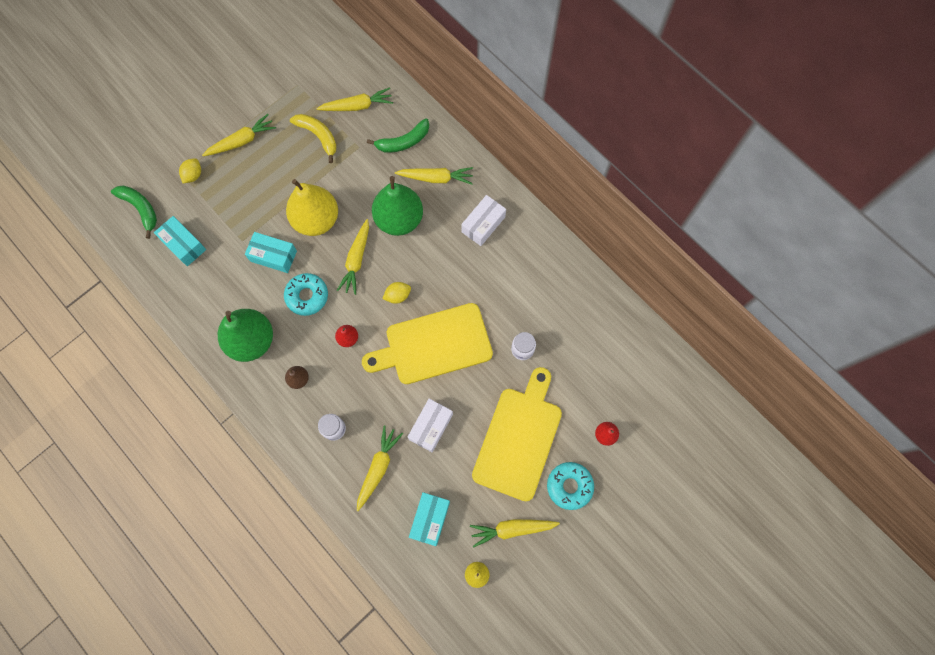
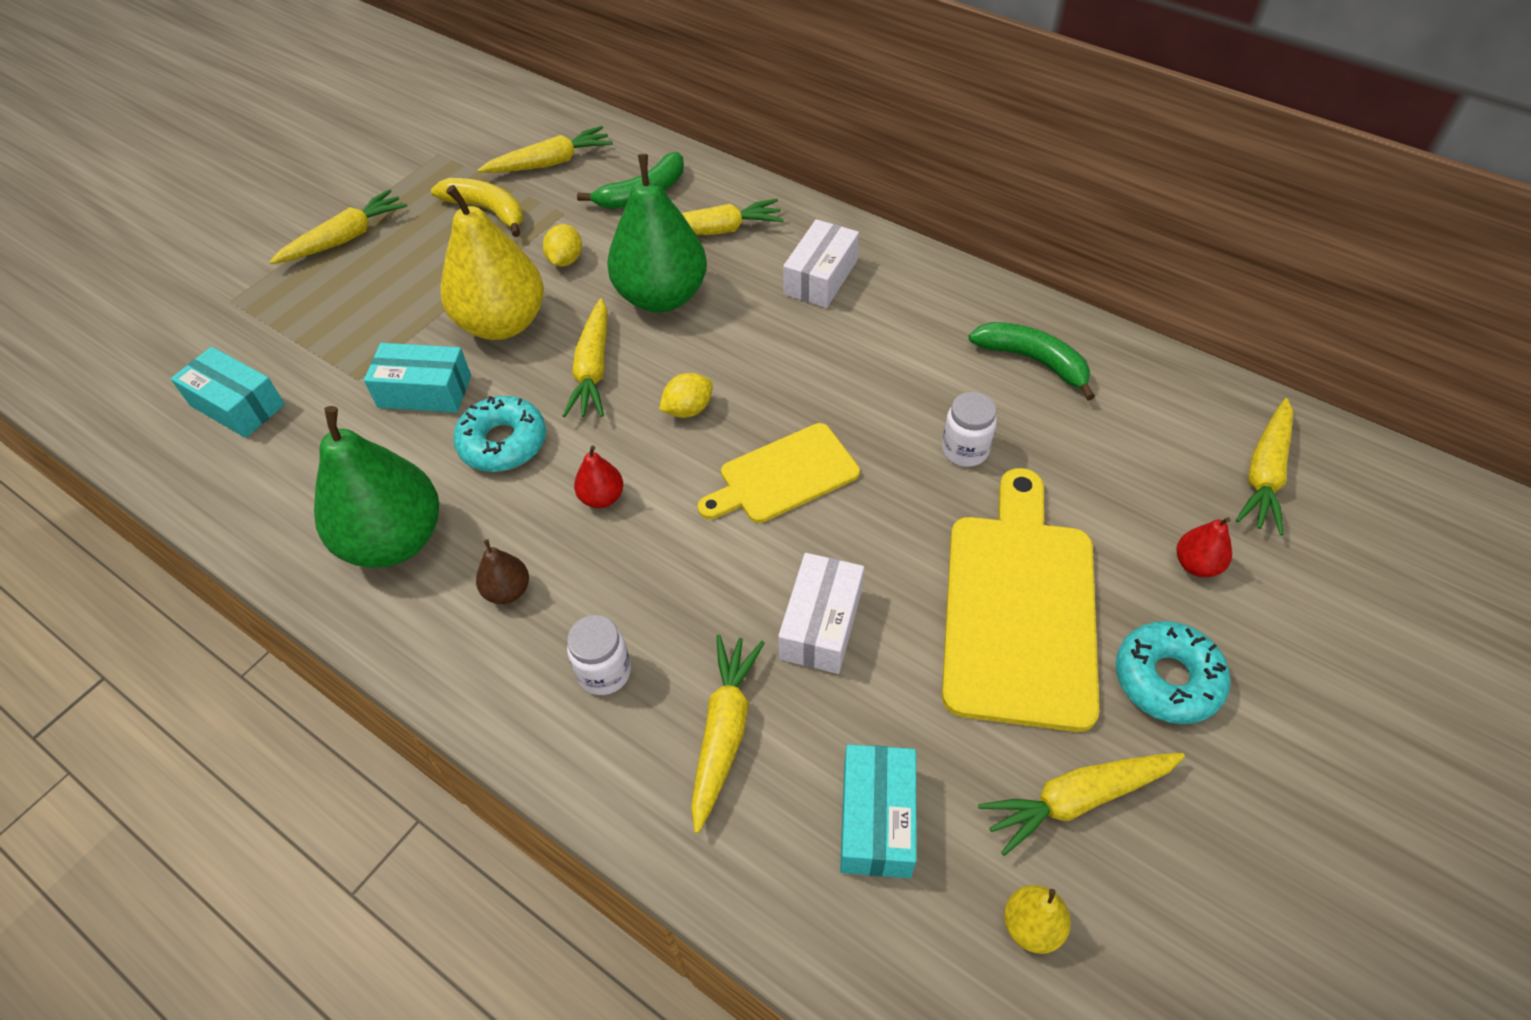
camera: 10 degrees left, 20 degrees down
(141, 209) = (148, 365): green banana -> green banana (1033, 361)
(193, 175) = (254, 299): yellow lemon -> yellow lemon (565, 260)
(434, 345) = (783, 476): yellow cutting board -> yellow cutting board, size x0.61
(657, 395) = (1264, 474): none -> yellow carrot

